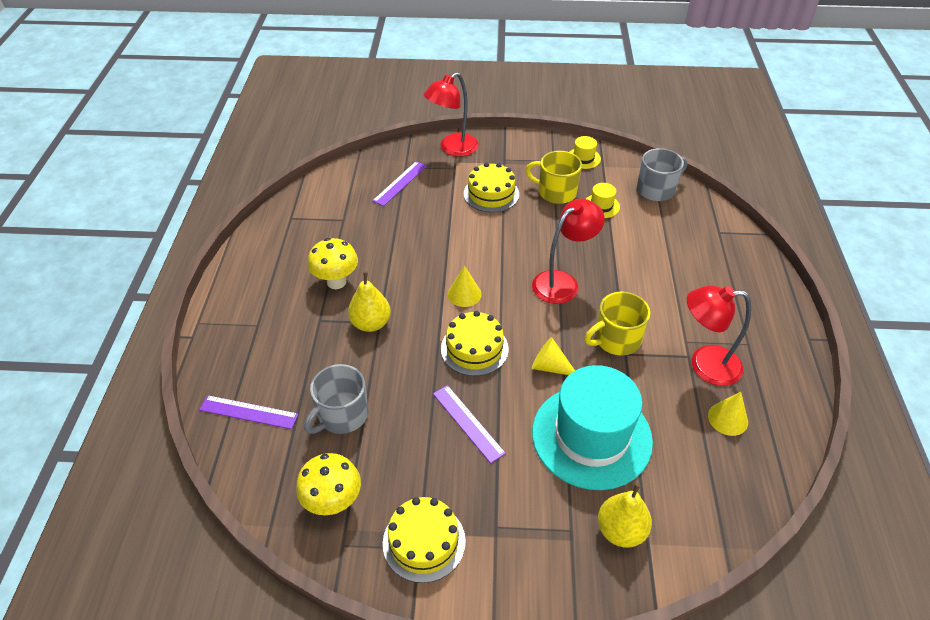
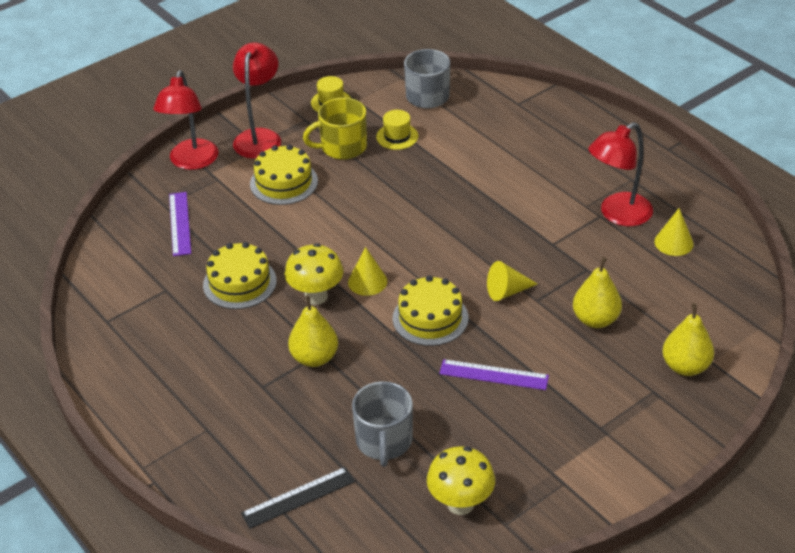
camera: 40 degrees left, 5 degrees down
(249, 412) = (298, 497): purple ruler -> black ruler
(336, 282) = (235, 346): yellow mushroom -> yellow mushroom (316, 296)
(424, 542) = (562, 476): yellow cake -> yellow cake (239, 283)
(562, 282) = (439, 220): red lamp -> red lamp (259, 137)
(591, 436) = (595, 319): turquoise hat -> yellow pear
(616, 339) = (533, 238): yellow mug -> none

